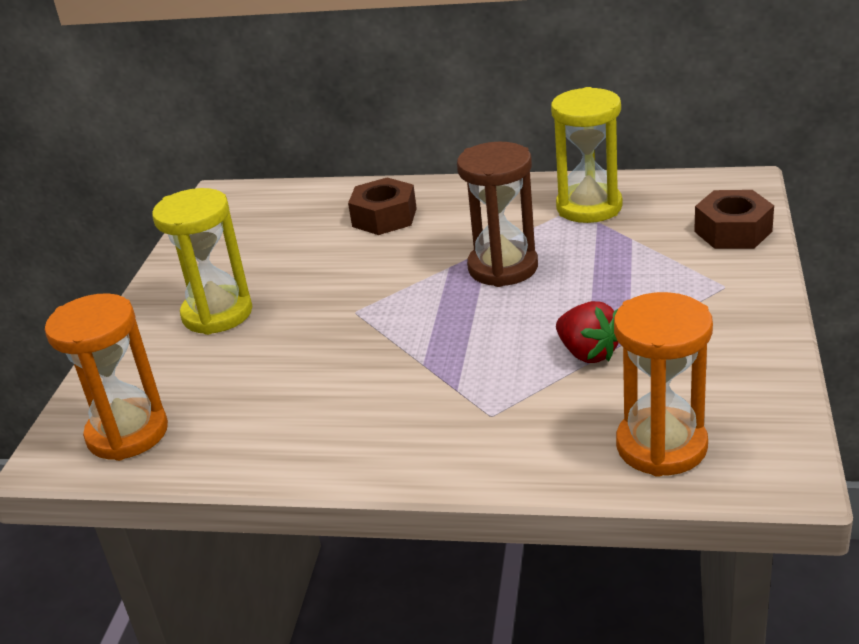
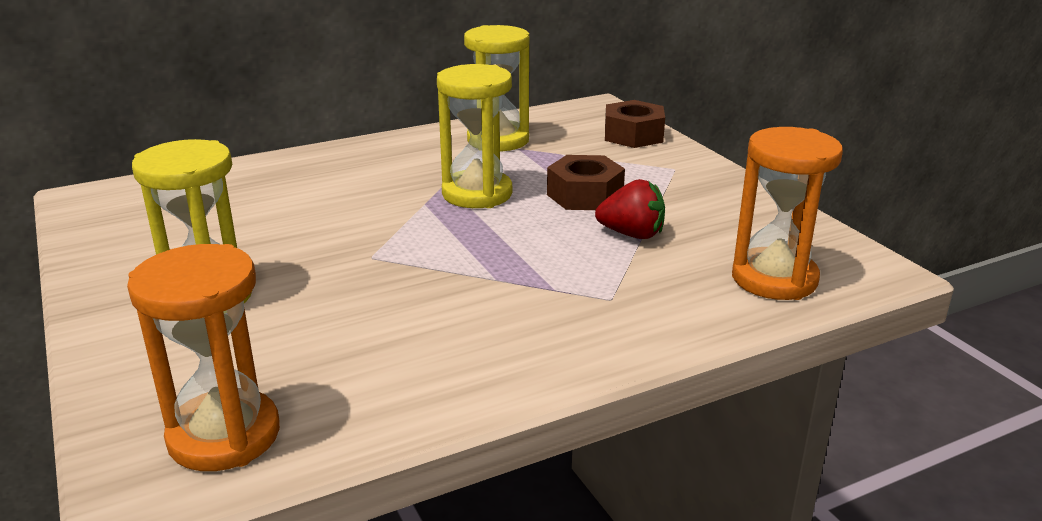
camera: 40 degrees left, 5 degrees down
(384, 217) = (308, 181): brown nut -> brown nut (584, 195)
(503, 267) = (477, 194): brown hourglass -> yellow hourglass

